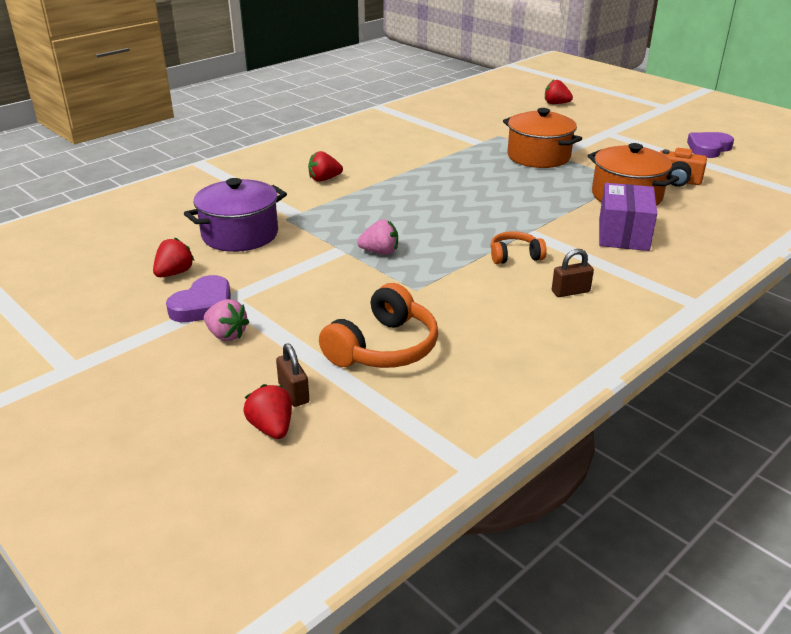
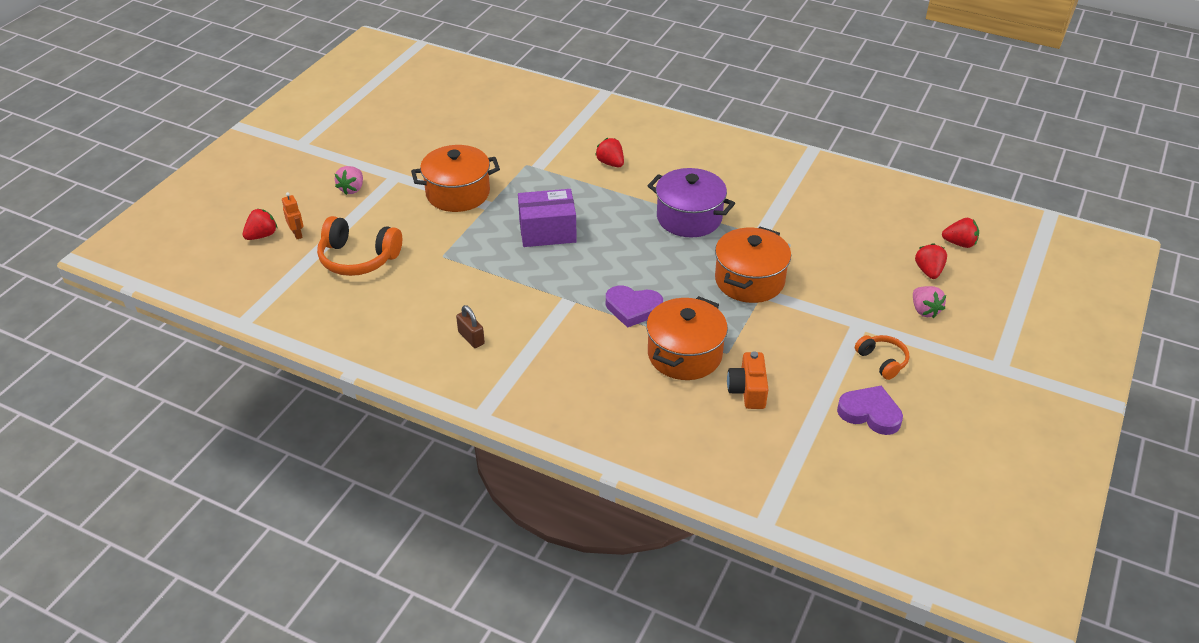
camera: 70 degrees right, 10 degrees up
(174, 273) = (420, 143): red strawberry -> red strawberry (959, 243)
(203, 305) = (384, 168): purple heart -> purple heart (633, 308)
(240, 234) = (489, 152): purple pot -> purple pot (689, 218)
(294, 393) = (297, 234): brown padlock -> orange robot
(303, 263) = (458, 193): none -> orange pot
(380, 252) = (492, 225): pink strawberry -> pink strawberry (924, 310)
(514, 256) = (519, 298): orange headphones -> orange headphones (882, 361)
(623, 234) = (594, 360): purple box -> purple box (547, 231)

